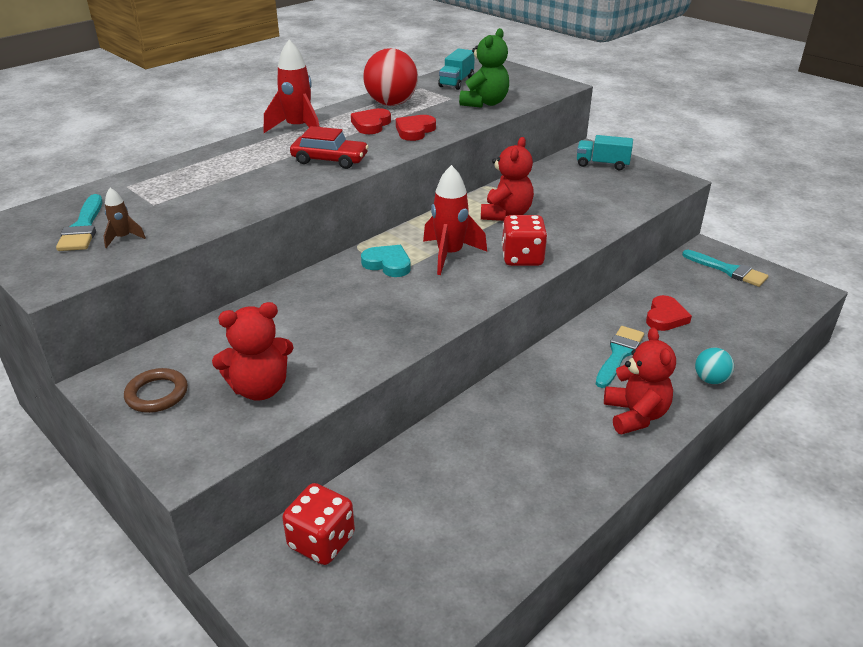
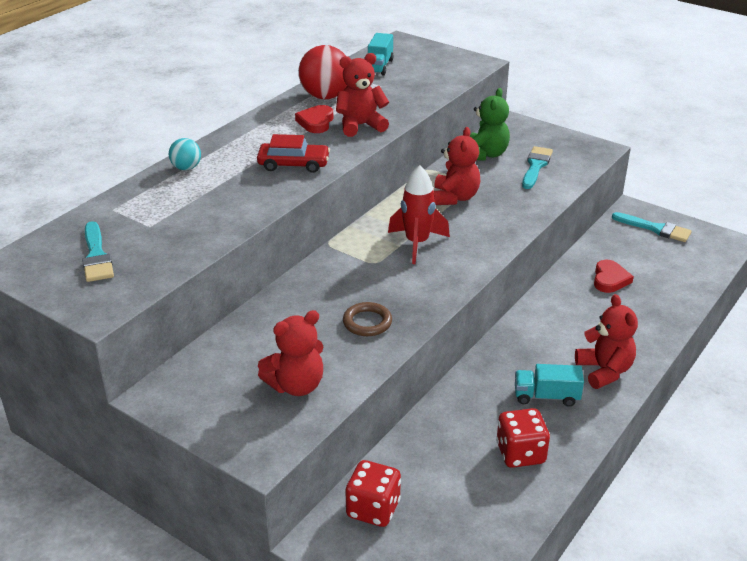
camera: 10 degrees left, 0 degrees up
(123, 238) = (141, 263): brown rocket -> none
(157, 394) = (207, 401): brown ring -> brown ring (367, 322)
(298, 129) = (248, 132): red rocket -> none
(388, 264) = (363, 258): turquoise heart -> none
(415, 131) = (360, 126): red heart -> red teddy bear
(484, 103) = (415, 89): green teddy bear -> green teddy bear (485, 154)
(522, 258) = (483, 240): red dice -> red dice (520, 453)
(602, 164) = (528, 137): turquoise truck -> turquoise truck (546, 396)
(619, 354) = (578, 318): turquoise brush -> turquoise brush (536, 166)
(710, 379) = (660, 332): turquoise ball -> turquoise ball (186, 168)

